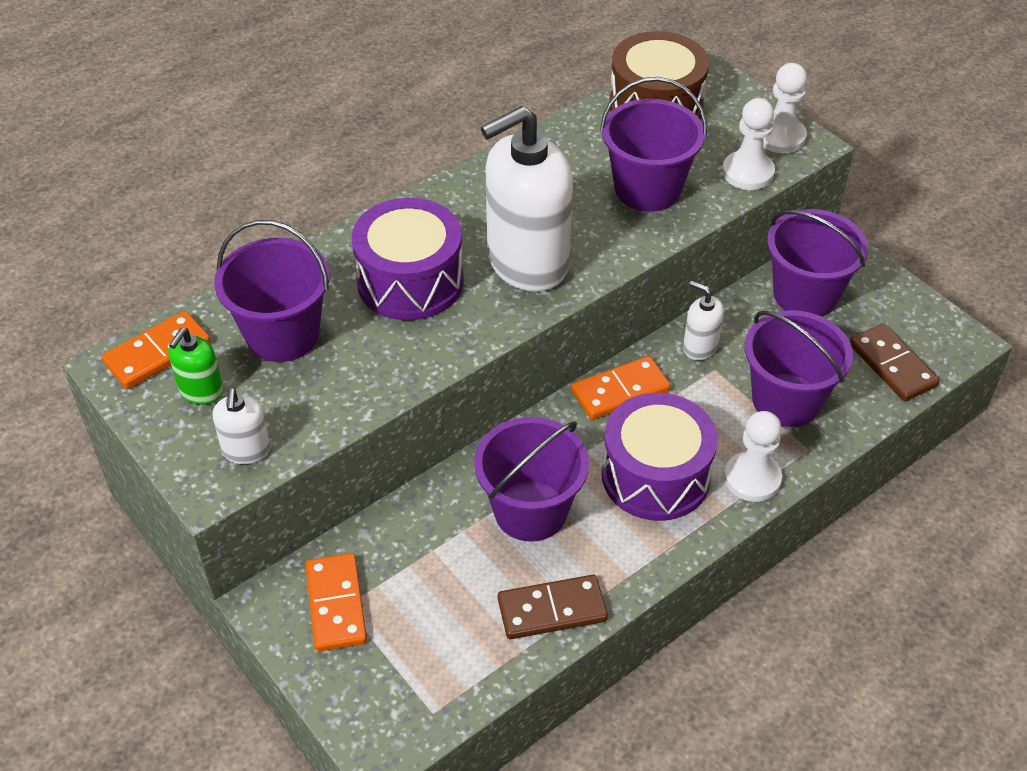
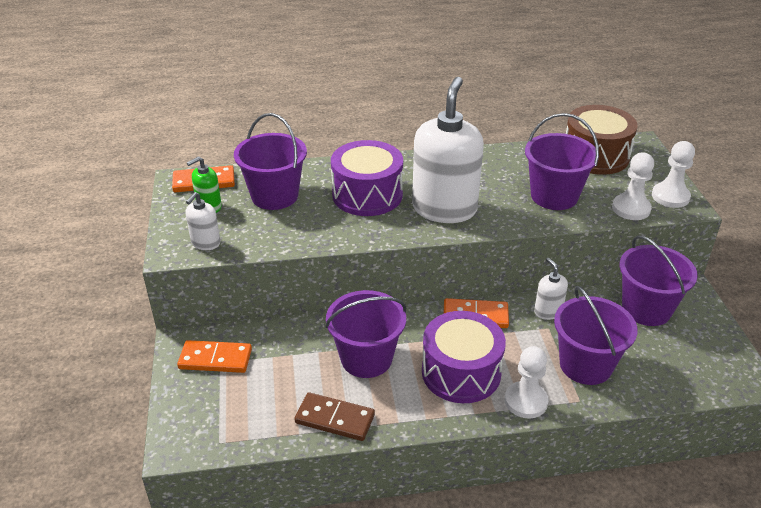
camera: 30 degrees right, 10 degrees down
(336, 604) = (215, 359): orange domino -> orange domino turned 75 degrees clockwise
(527, 262) = (444, 208): white soap dispenser -> white soap dispenser turned 105 degrees clockwise
(892, 365) = (682, 375): brown domino -> none

